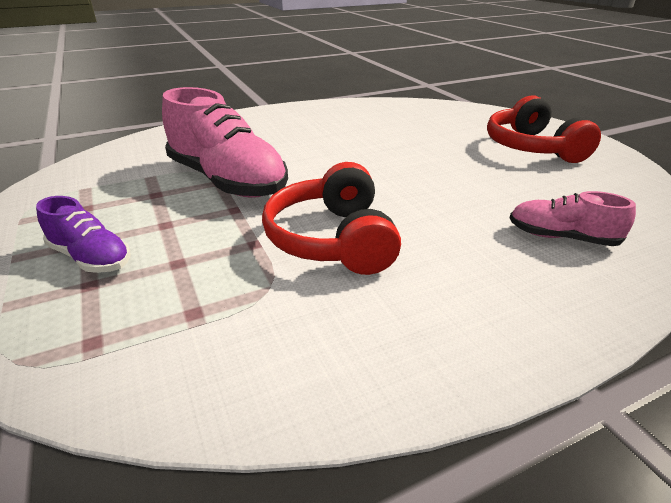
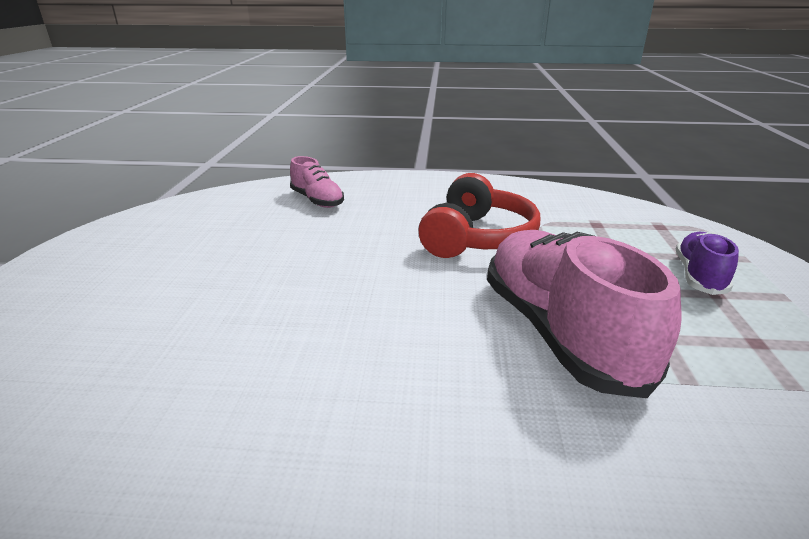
camera: 150 degrees left, 5 degrees down
(91, 258) = (699, 276): purple shoe -> purple shoe turned 45 degrees clockwise
(532, 148) = (137, 265): red headphones -> none

